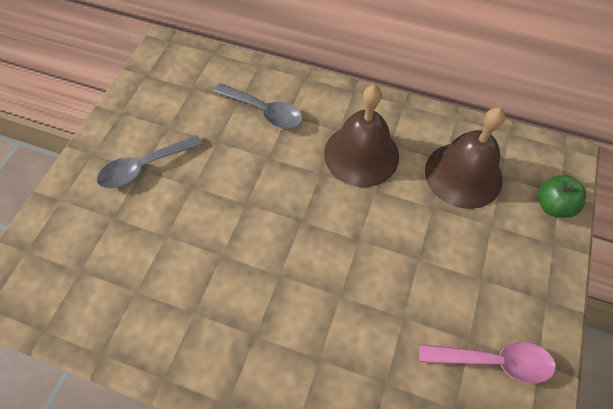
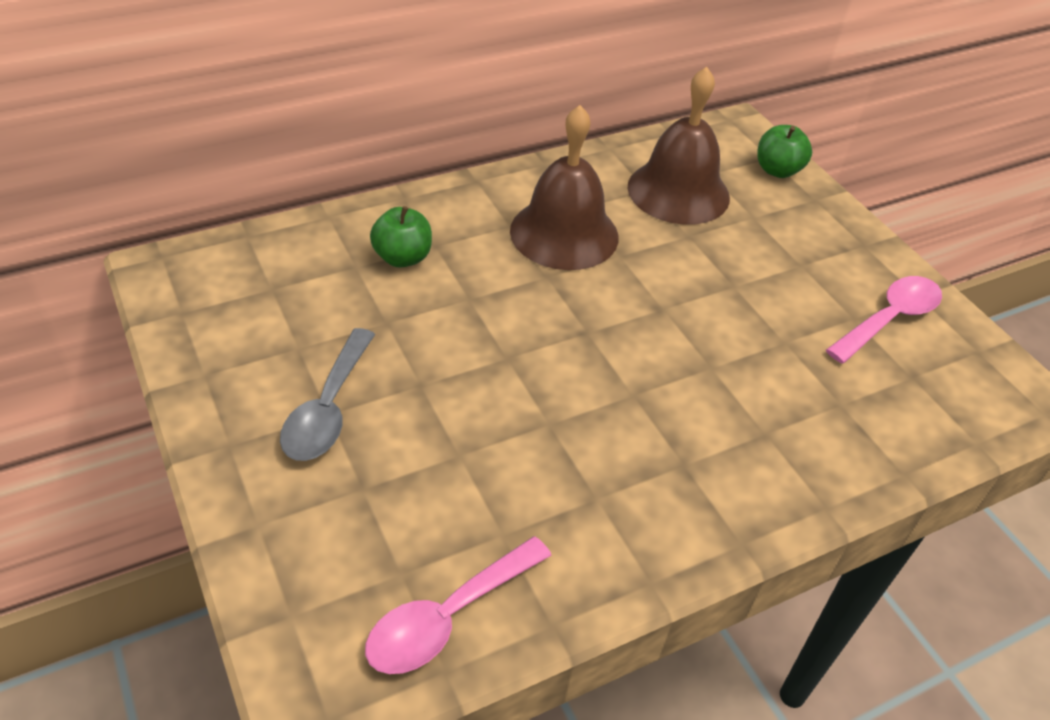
camera: 50 degrees left, 15 degrees down
(71, 308) = (447, 617): none -> pink spoon
(264, 111) = (402, 258): grey spoon -> green apple

